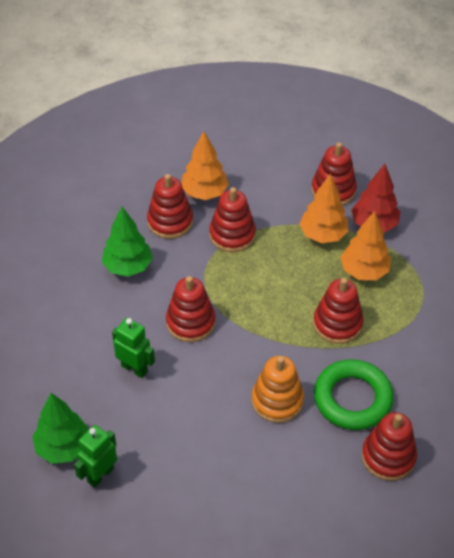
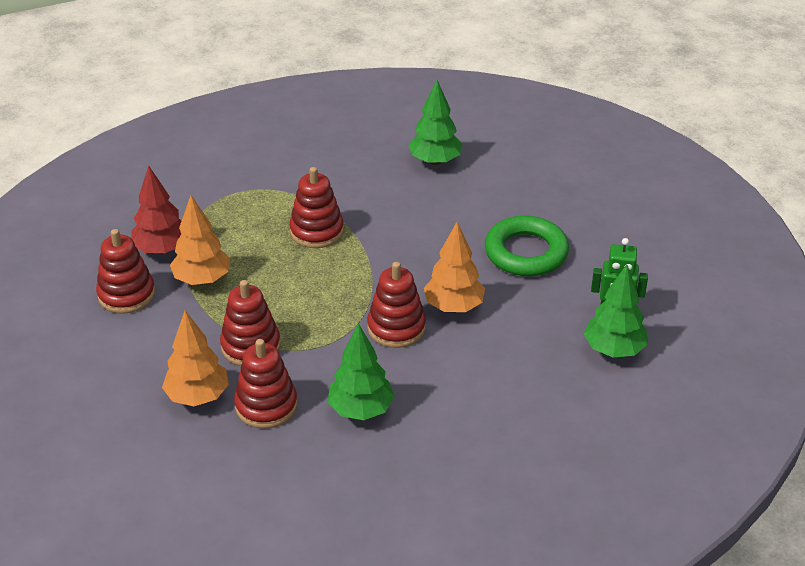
camera: 120 degrees left, 10 degrees down
(134, 368) = (486, 342): green robot -> none
(277, 400) = (436, 237): orange stacking toy -> none
(352, 399) = (394, 196): green ring -> green ring (526, 252)
(364, 271) = (234, 236): orange tree -> orange tree (454, 306)
(388, 457) = (435, 161): red stacking toy -> green tree

